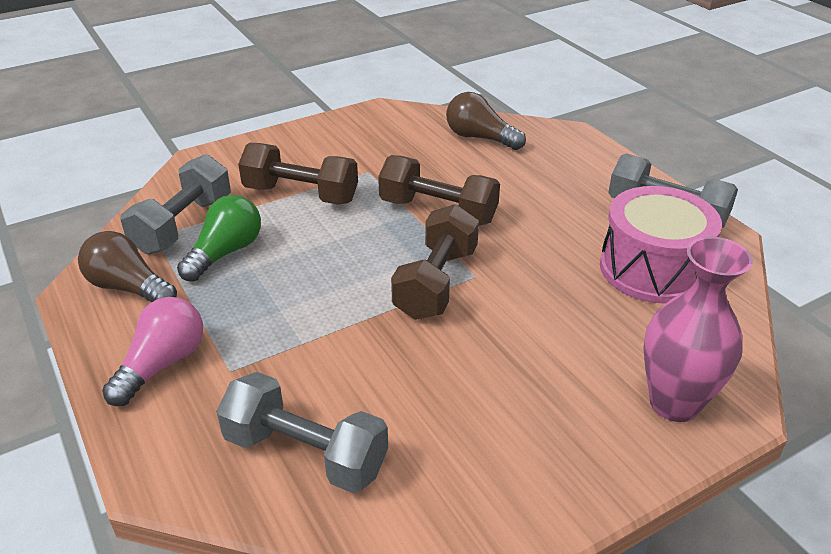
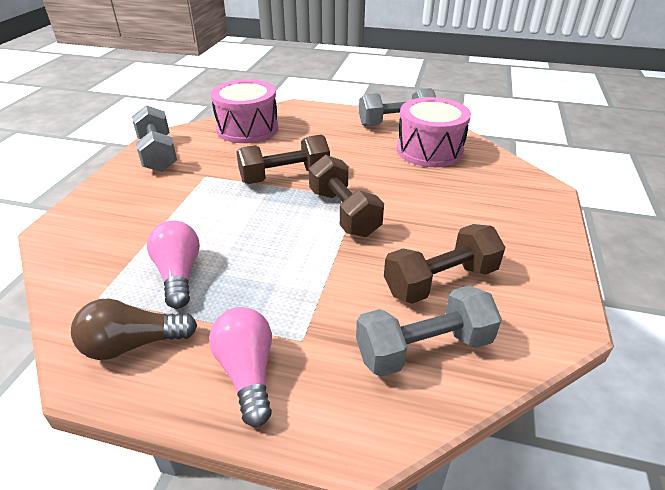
camera: 45 degrees left, 0 degrees up
(183, 225) = (112, 276): grey dumbbell -> grey dumbbell (158, 154)
(225, 252) = (178, 274): green light bulb -> pink light bulb
(301, 194) = (178, 210): brown dumbbell -> brown dumbbell (440, 281)
(480, 138) = (247, 128): brown light bulb -> pink drum
(674, 403) = (527, 201): pink vase -> none

